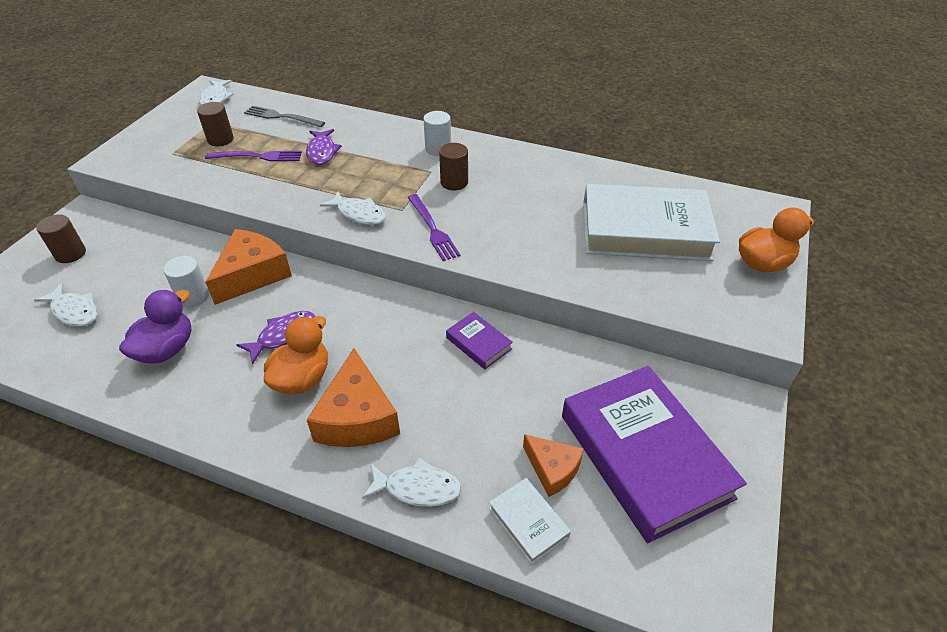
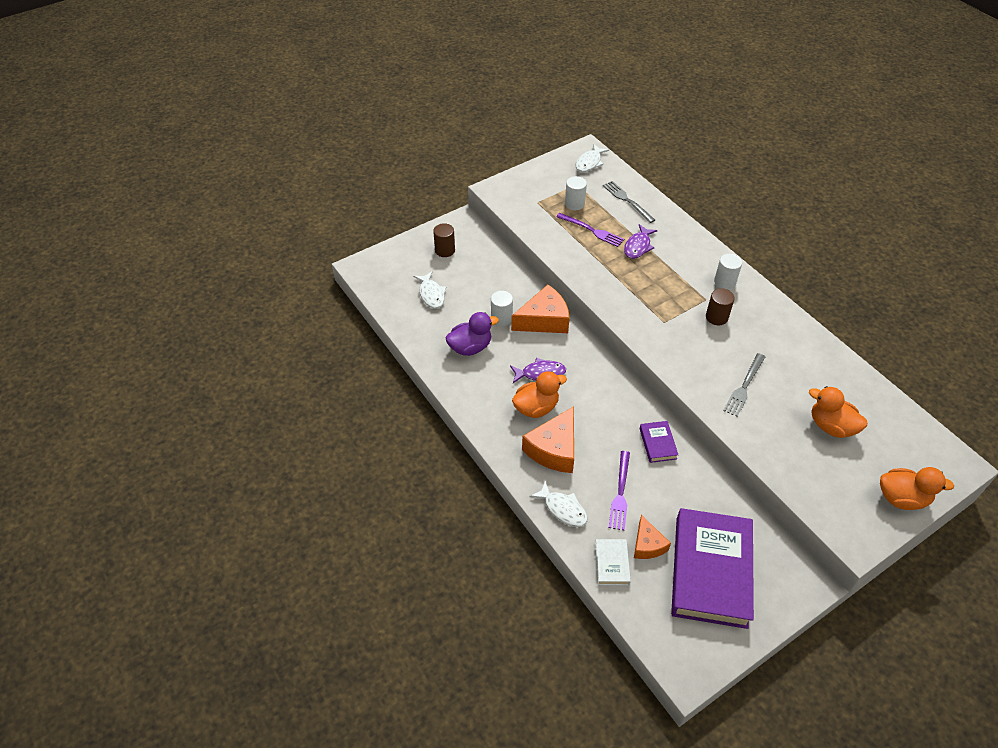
camera: 35 degrees right, 5 degrees up
(220, 140) = (574, 204): brown cylinder -> white cylinder
(359, 214) = (633, 311): white fish -> none
(433, 229) = (675, 348): purple fork -> purple fork (620, 493)
(533, 233) = (744, 387): none -> grey fork
(645, 230) = (831, 426): white book -> orange duck

